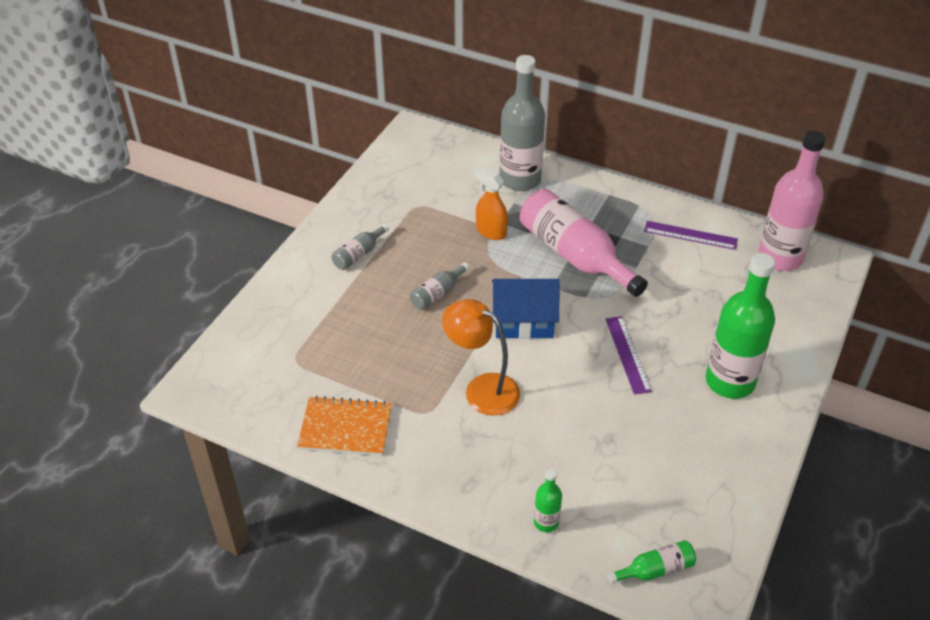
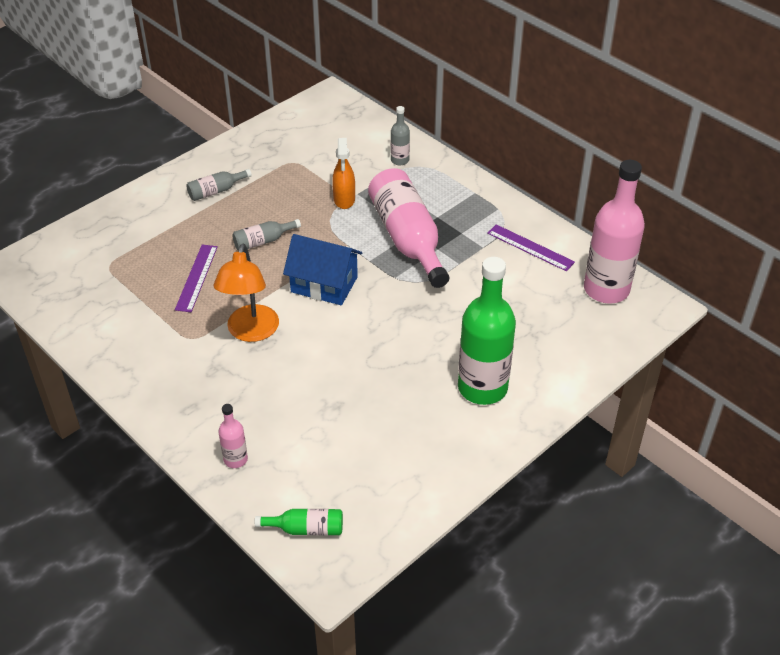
camera: 20 degrees right, 0 degrees up
(345, 428) = (115, 332): orange notebook -> none
(482, 389) = (251, 332): orange lamp -> orange lamp turned 135 degrees counterclockwise
(491, 232) = (344, 199): orange spray bottle -> orange spray bottle turned 150 degrees counterclockwise
(520, 179) = (400, 160): grey bottle -> grey bottle, size x0.46
(546, 522) = (235, 459): green bottle -> pink bottle
(627, 354) = (401, 338): purple ruler -> purple ruler (196, 277)

